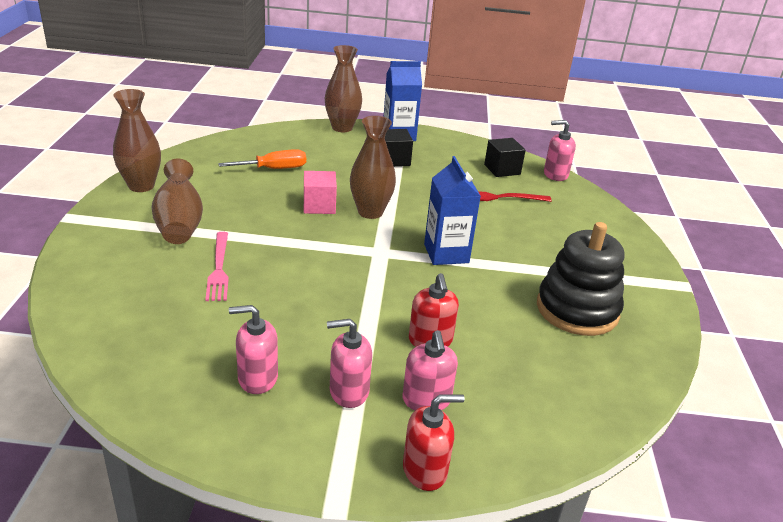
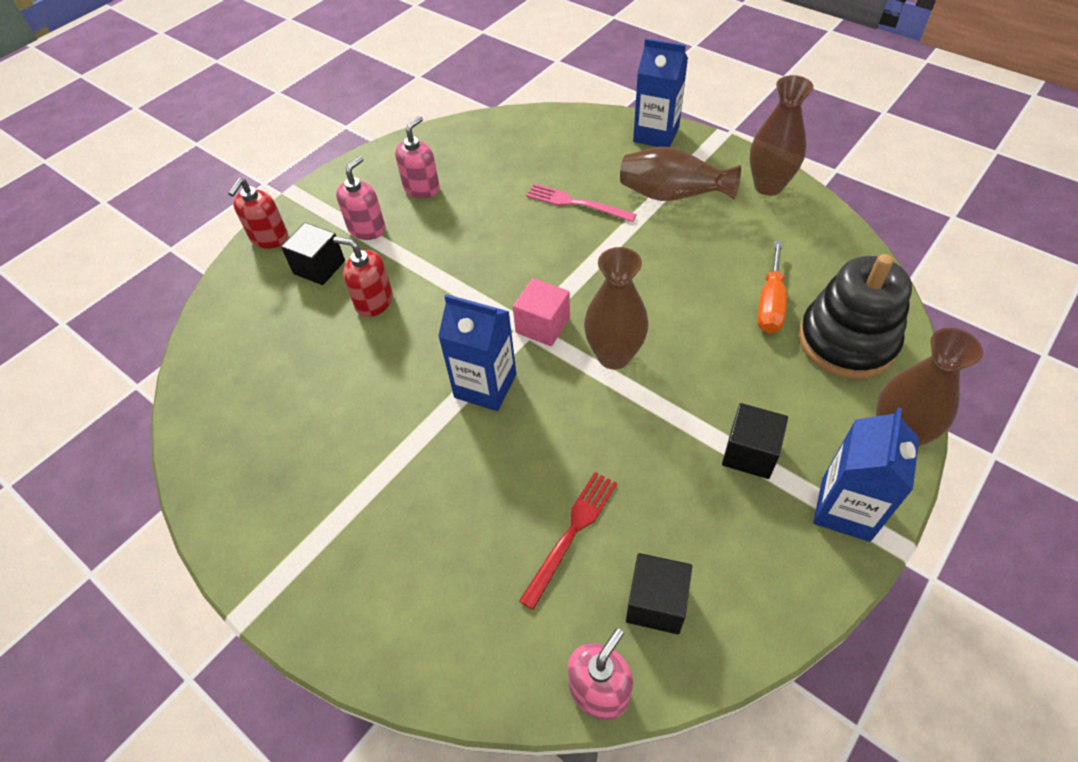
camera: 130 degrees right, 20 degrees up
(84, 250) = (656, 135): none -> blue carton
(319, 206) = (654, 313): pink cube -> pink cube (543, 325)
(426, 400) = (319, 267): pink soap dispenser -> black cube
(577, 309) = (309, 449): black stacking toy -> black stacking toy (846, 341)

